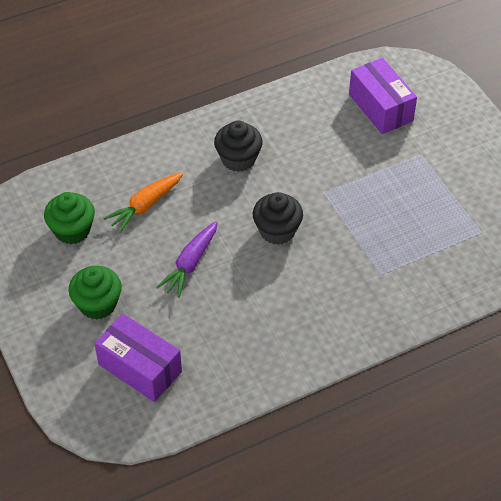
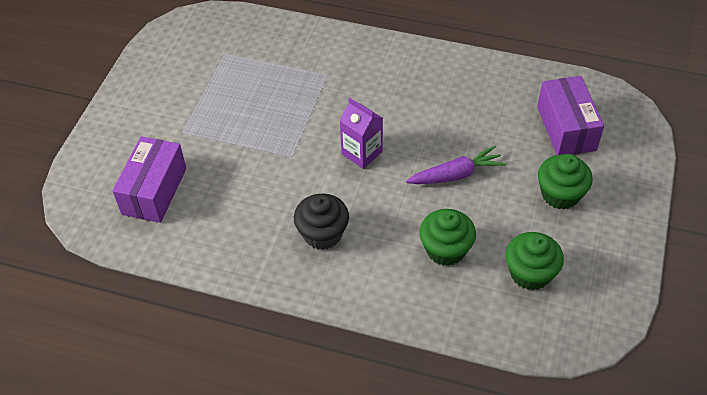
camera: 135 degrees left, 0 degrees up
(145, 206) = (445, 249): orange carrot -> green cupcake
(277, 230) = (362, 153): black cupcake -> purple carton

